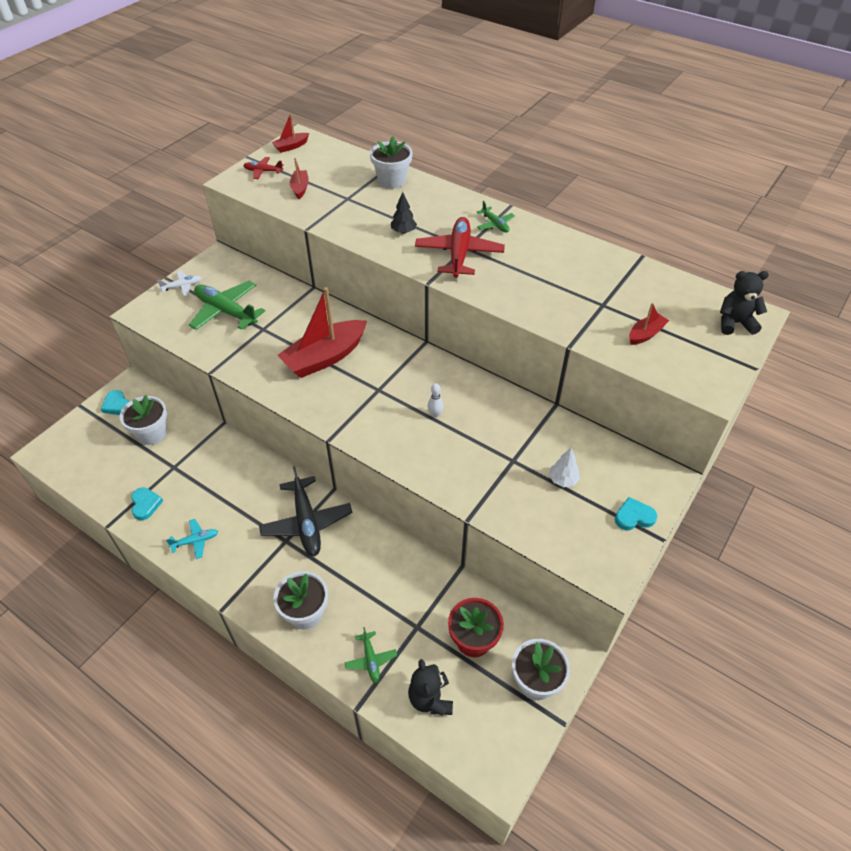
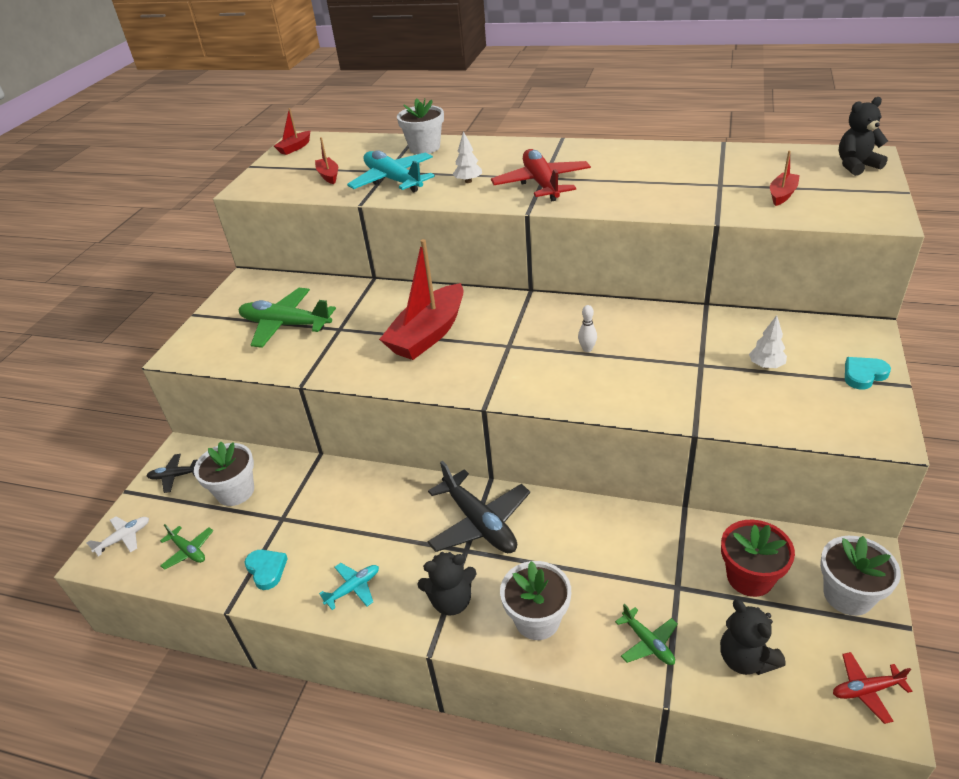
camera: 15 degrees left, 10 degrees down
(117, 405) = (175, 476): turquoise heart -> black plane
(182, 286) = (219, 316): white plane -> white plane (124, 538)
(255, 576) = (451, 601): none -> black teddy bear
(263, 171) = (277, 173): red plane -> red plane (866, 690)
(346, 210) = (393, 180): none -> turquoise plane
(403, 231) = (468, 181): black tree -> white tree
(495, 224) = (559, 154): green plane -> green plane (188, 551)

